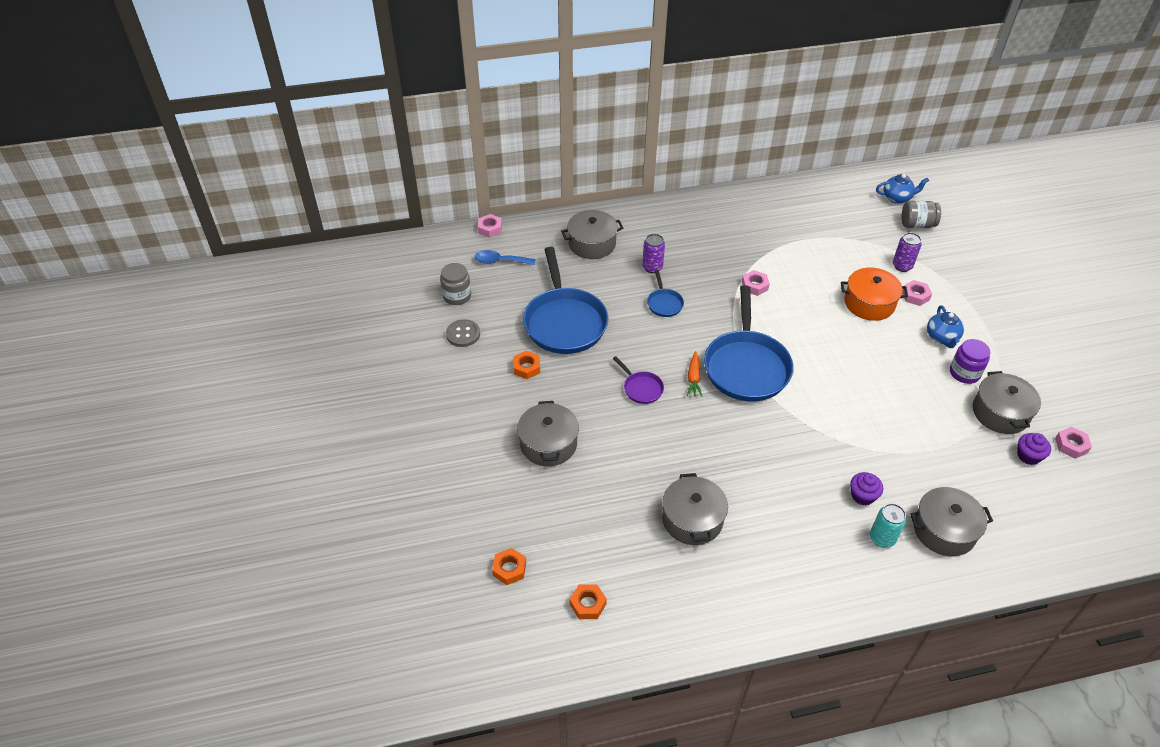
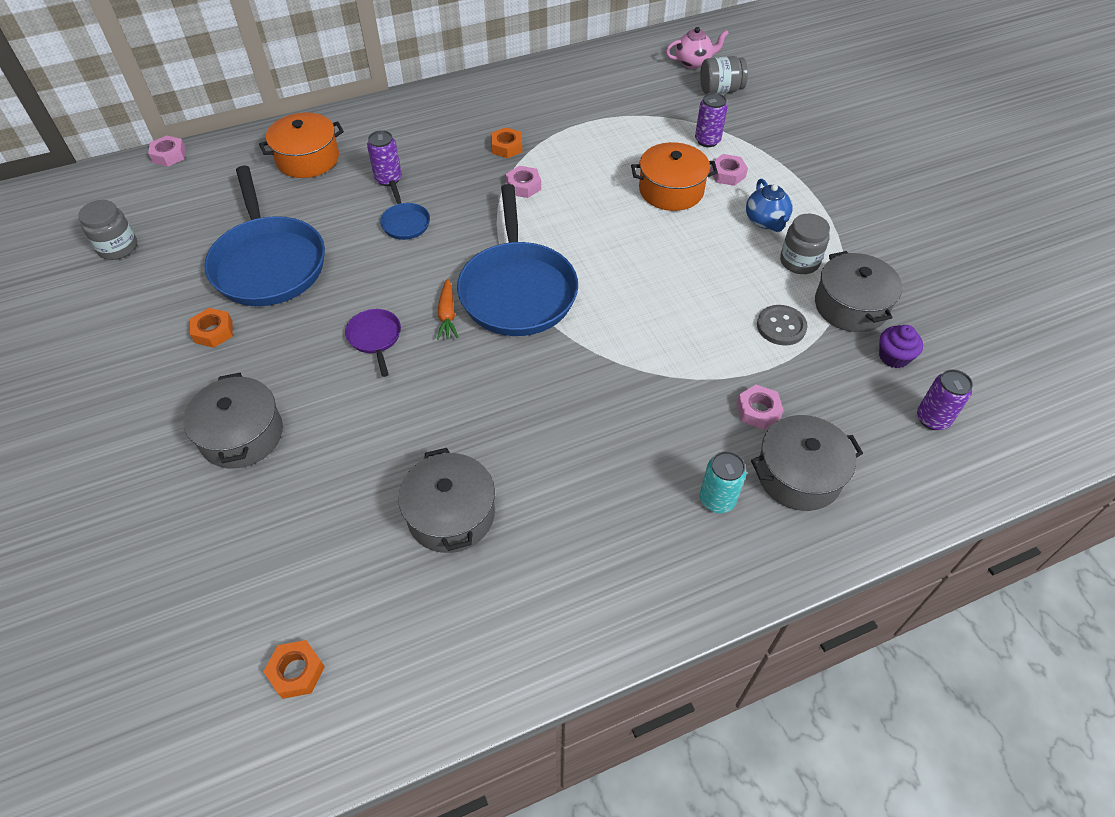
camera: 10 degrees left, 5 degrees up
(463, 334) = (123, 298): grey button -> grey button (781, 326)
(500, 261) = (181, 195): blue spoon -> none
(509, 569) = (176, 635): orange nut -> orange nut (506, 147)
(592, 244) = (307, 159): grey pot -> orange pot
(641, 388) = (375, 338): purple pan -> purple pan turned 150 degrees counterclockwise
(862, 496) = (685, 443): purple cupcake -> none
(897, 198) = (693, 62): blue teapot -> pink teapot
(964, 373) = (799, 261): purple jar -> grey jar
(1051, 505) = (932, 419): none -> purple can
(1071, 445) = (944, 335): pink nut -> pink nut (758, 411)

